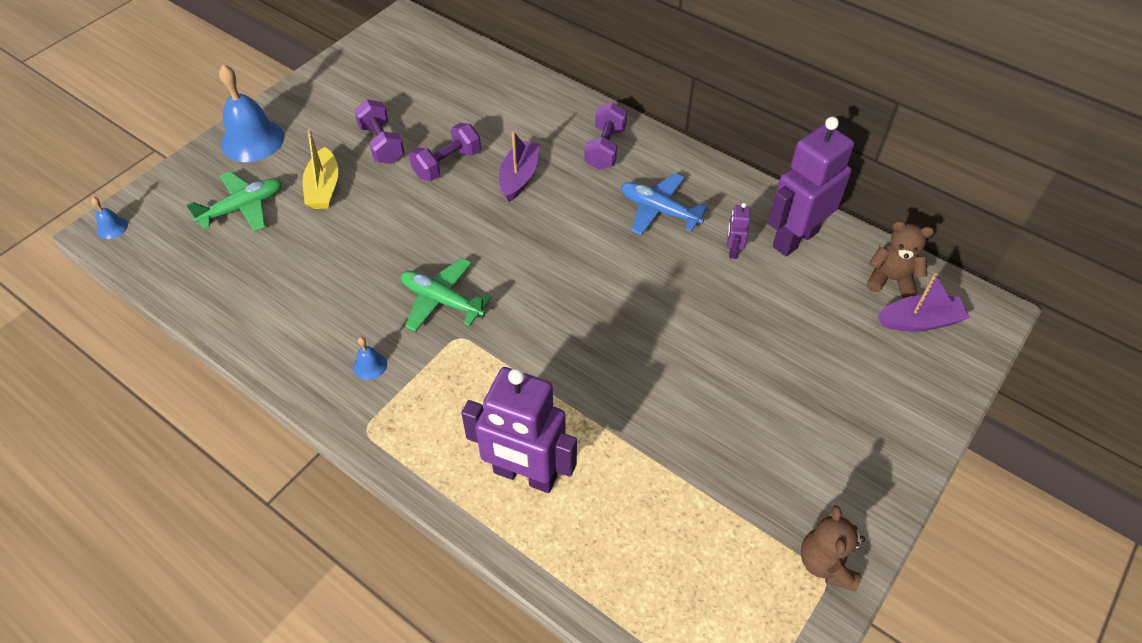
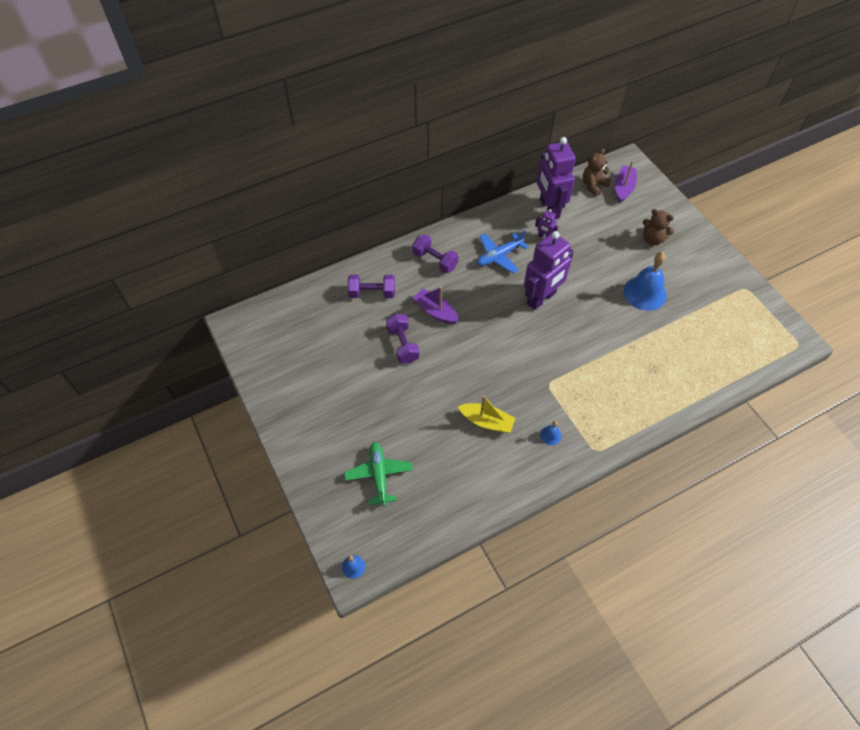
camera: 65 degrees left, 5 degrees up
(252, 140) = (311, 453): blue bell -> blue bell (645, 293)
(324, 188) = (386, 421): yellow boat -> yellow boat (487, 421)
(382, 144) = (362, 375): purple dumbbell -> purple dumbbell (372, 293)
(442, 300) = (517, 384): green plane -> none
(525, 475) = (652, 384): purple robot -> purple robot (541, 298)
(826, 563) = (739, 285): brown teddy bear -> brown teddy bear (653, 239)

